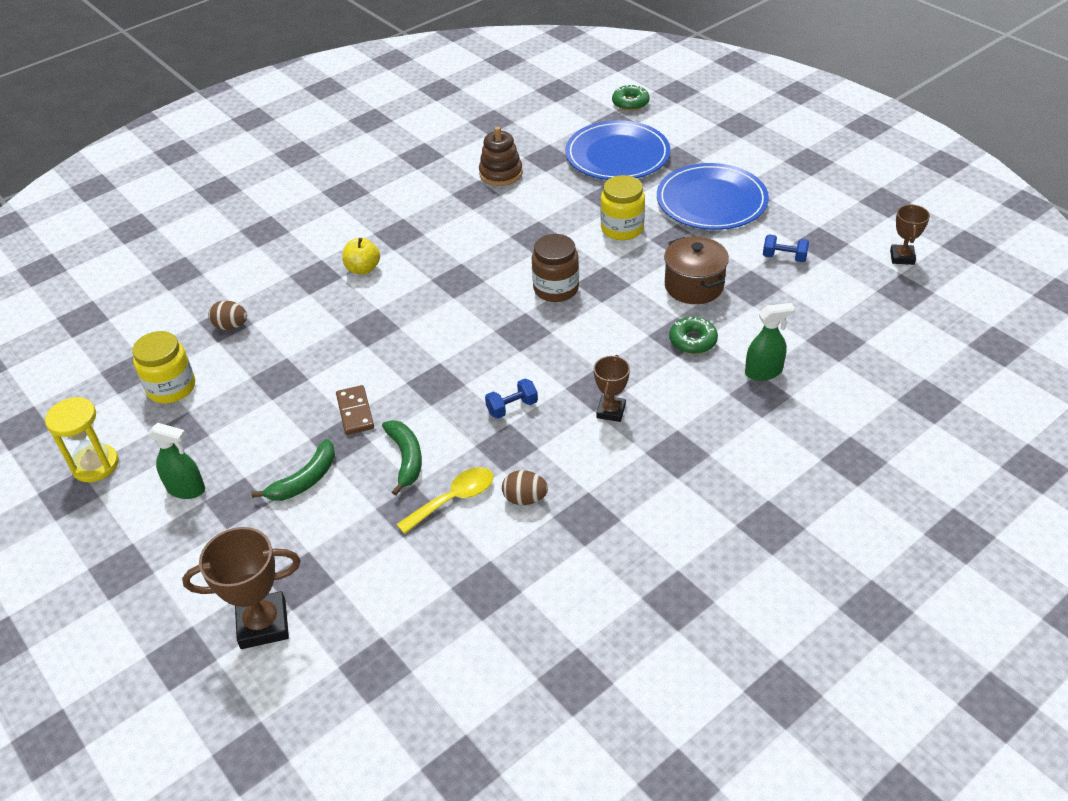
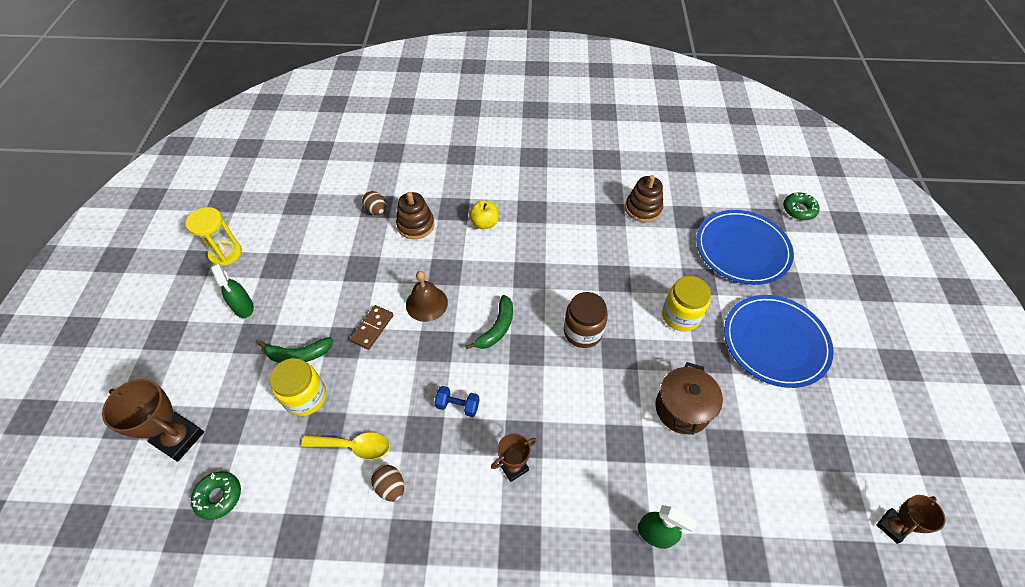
camera: 40 degrees right, 10 degrees up
(171, 388) = (307, 231): yellow jar -> yellow jar (305, 397)
(292, 312) = (416, 225): none -> brown stacking toy
(385, 360) = (426, 303): none -> brown bell
(406, 458) = (361, 389): green banana -> green banana (497, 328)
(692, 341) = (631, 457): green donut -> green donut (219, 497)
(784, 257) = (782, 441): blue dumbbell -> none

